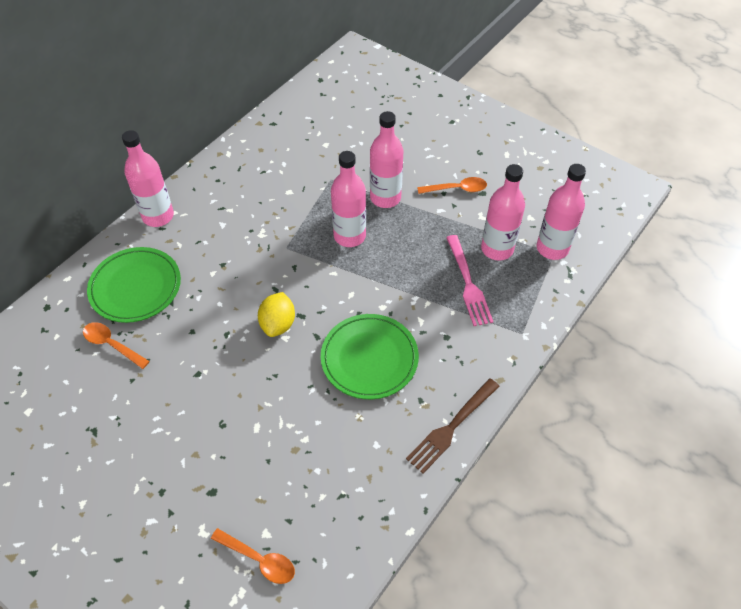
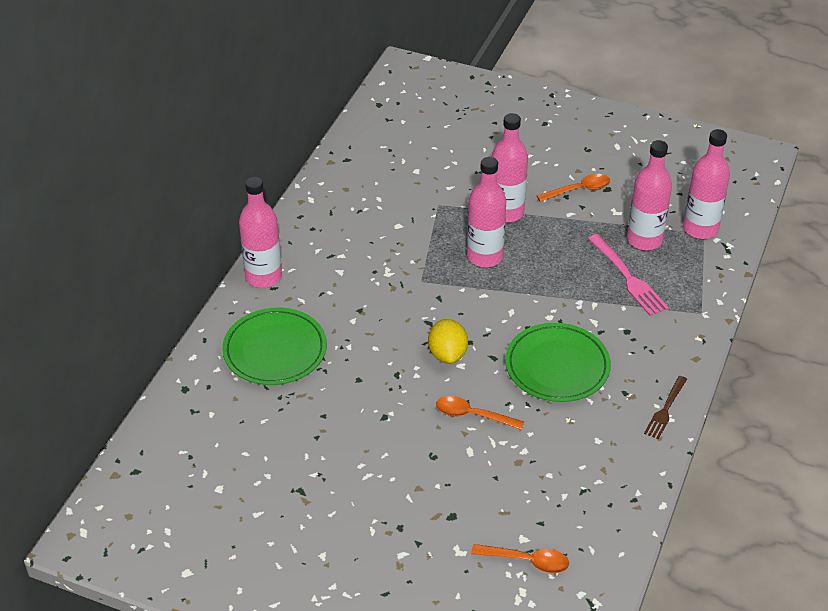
camera: 15 degrees left, 10 degrees down
(112, 345) = (277, 409): orange spoon -> orange spoon (472, 415)
(451, 427) = (665, 409): brown fork -> brown fork, size x0.66

